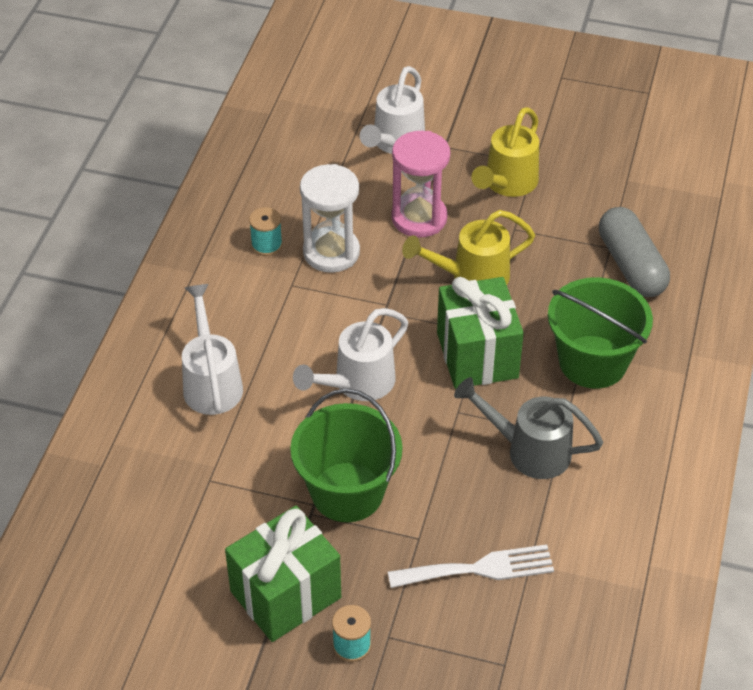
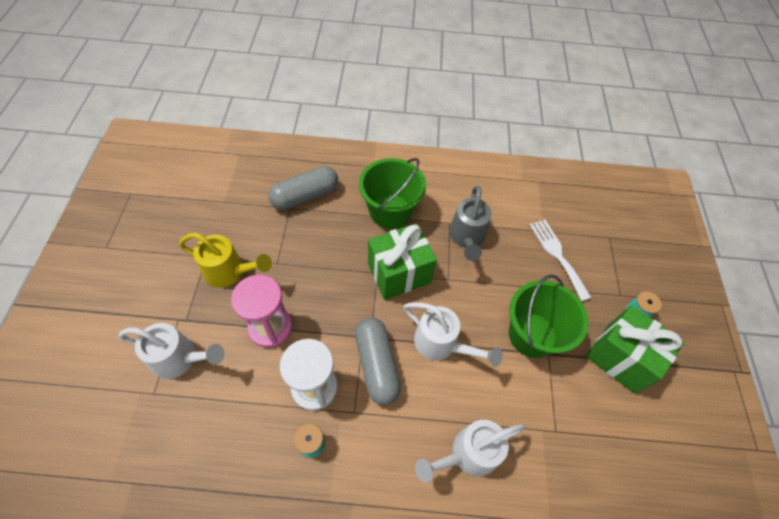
camera: 105 degrees left, 10 degrees up
(345, 313) = (377, 364): none -> grey capsule
(471, 277) = (327, 284): yellow watering can -> none

